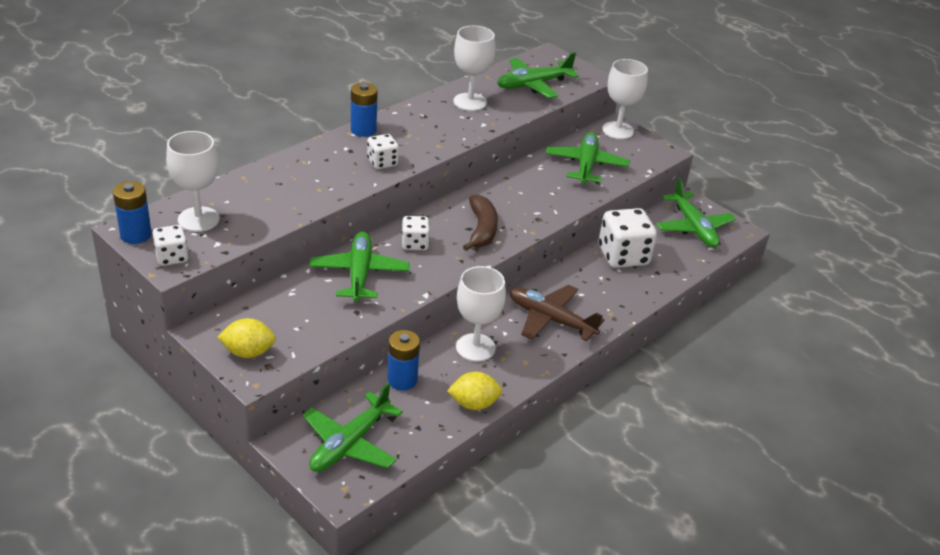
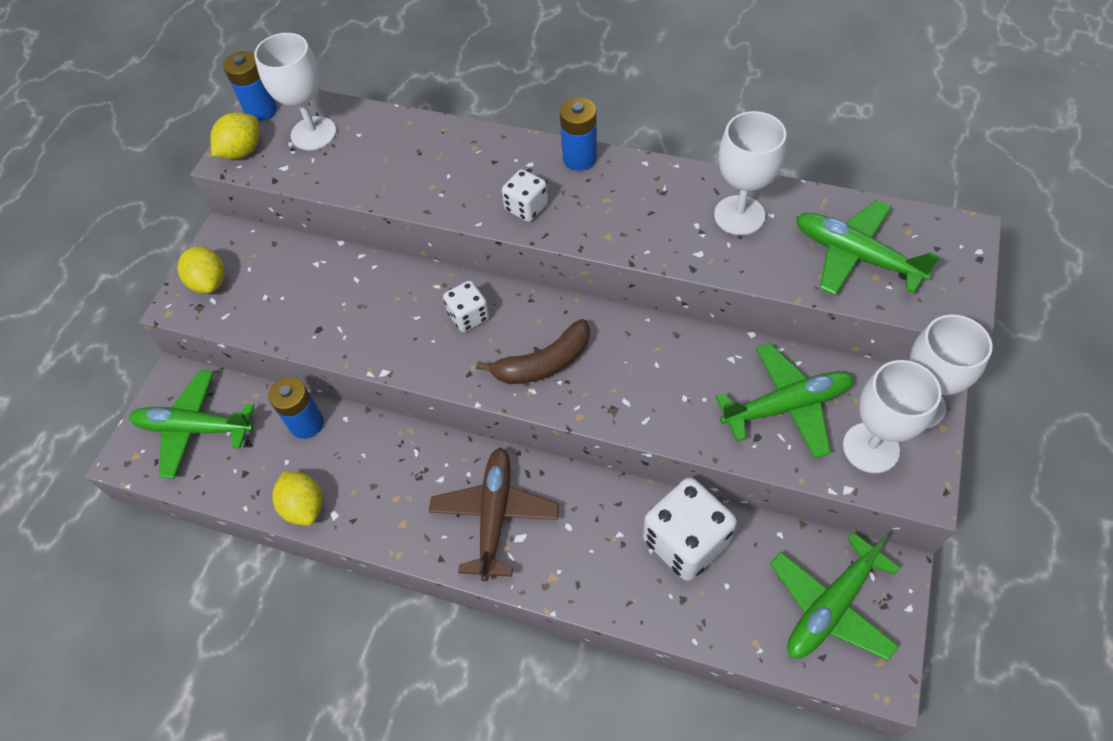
camera: 70 degrees right, 20 degrees up
(172, 257) = (242, 151): white dice -> yellow lemon
(359, 273) = (382, 298): green plane -> none
(475, 347) = (396, 463): white goblet -> white goblet (870, 448)

